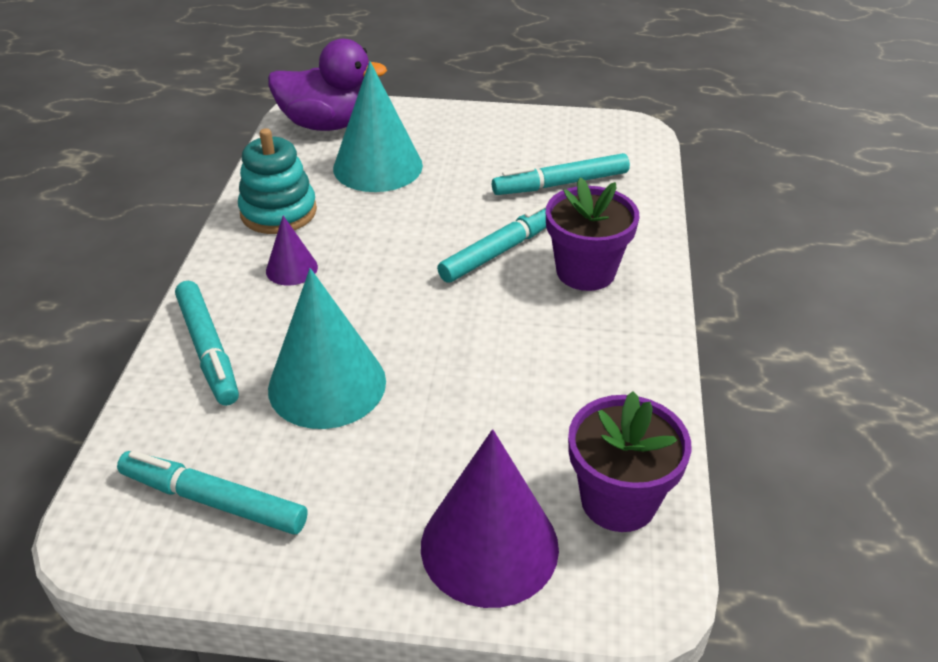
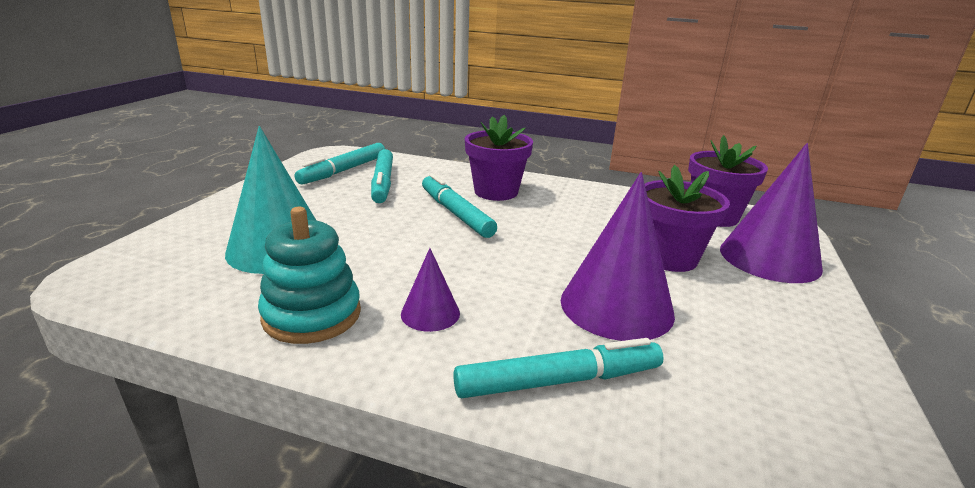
camera: 80 degrees left, 15 degrees down
(213, 500) = (785, 383): turquoise marker -> turquoise marker (343, 170)
(327, 124) = (151, 268): purple duck -> none
(327, 384) = (616, 306): turquoise cone -> purple cone
(452, 434) = (669, 258): none -> purple flower pot

